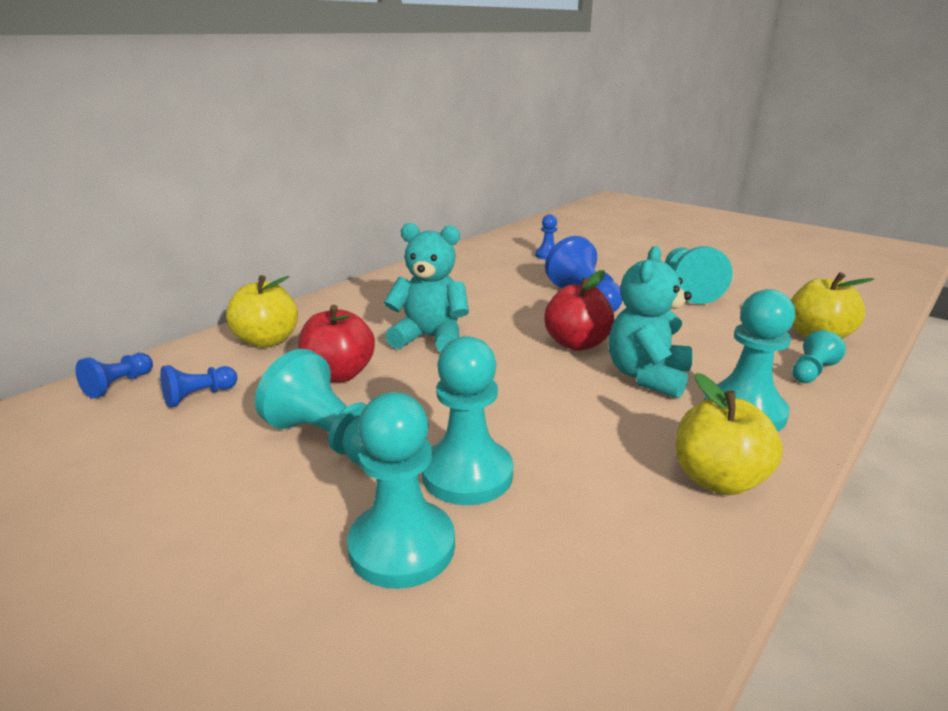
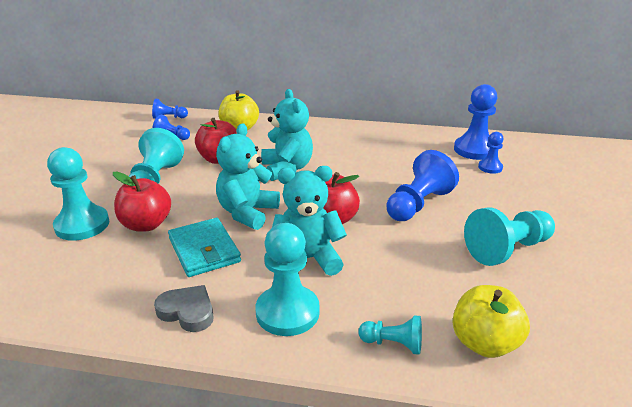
camera: 60 degrees right, 5 degrees up
(467, 474) = (146, 224): turquoise pawn -> red apple
(508, 251) = (474, 150): none -> blue pawn
(513, 387) = (247, 213): none -> turquoise teddy bear
(580, 438) = (204, 250): none -> turquoise wallet
(718, 480) = (187, 311): yellow apple -> grey heart

